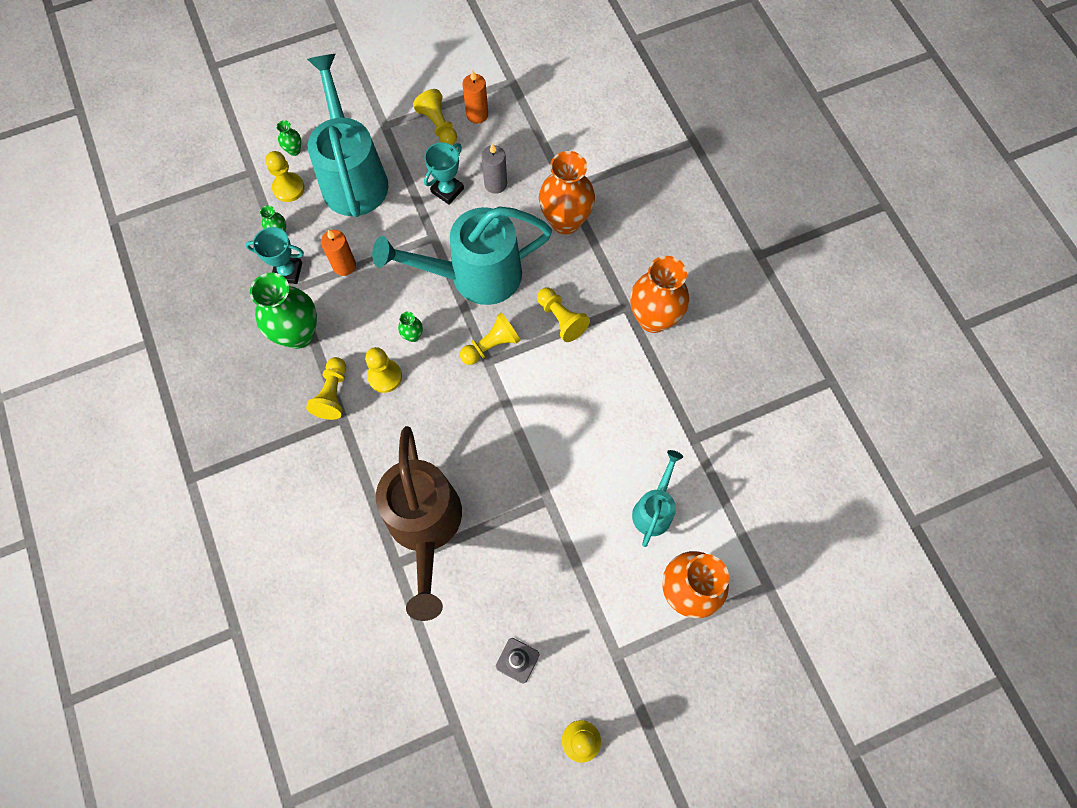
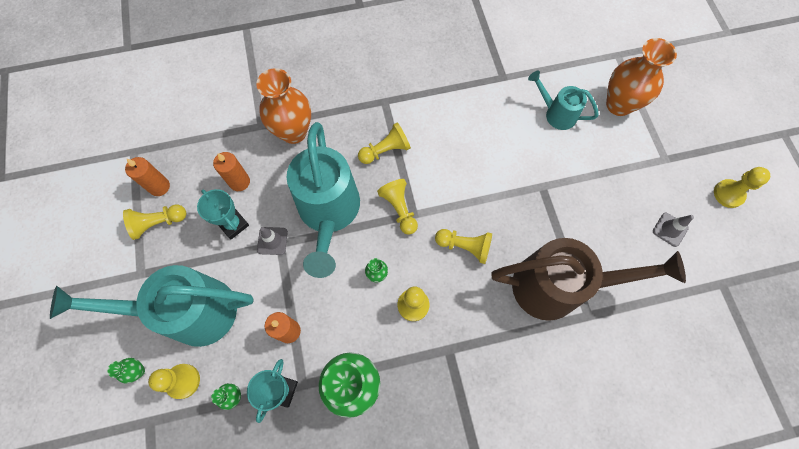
camera: 80 degrees left, 0 degrees up
(333, 394) = (423, 356): yellow pawn -> yellow pawn (464, 246)
(435, 229) = (272, 241): none -> grey traffic cone
(495, 184) = (239, 182): grey candle -> orange candle
(653, 318) = (399, 84): orange vase -> none

